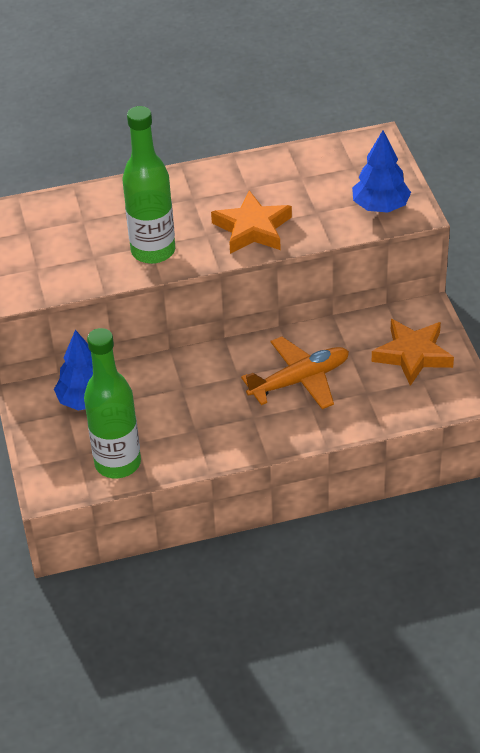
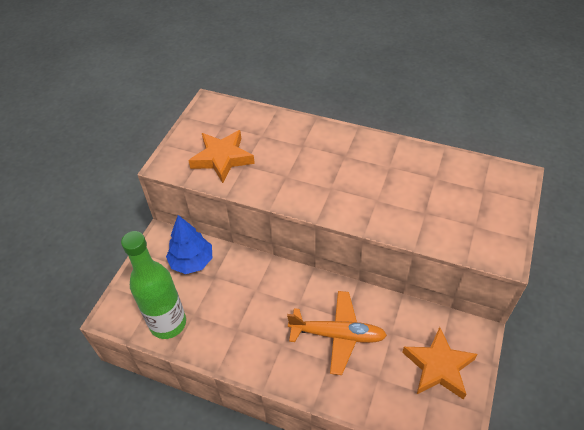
camera: 35 degrees right, 5 degrees up
(153, 251) = (284, 182): green bottle -> none
(252, 229) = (366, 201): orange star -> orange star (222, 158)
(380, 206) = (479, 235): blue tree -> none

